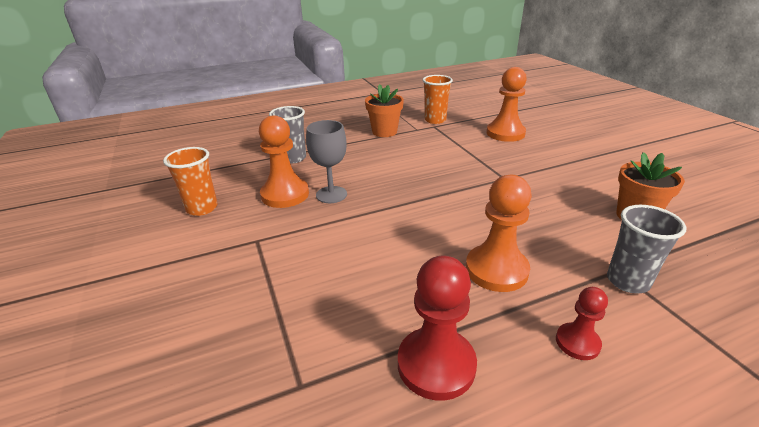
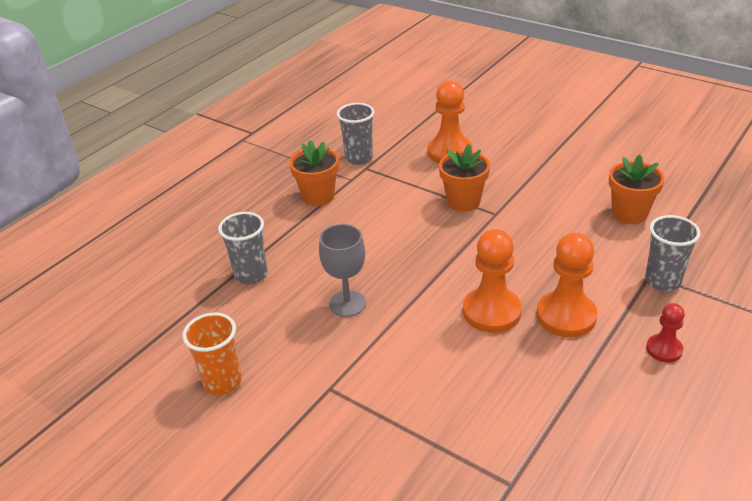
camera: 30 degrees left, 5 degrees up
(285, 194) = (297, 325): orange pawn -> orange pawn (491, 312)
(435, 120) = (359, 158): orange cup -> grey cup
(436, 364) = (588, 416): red pawn -> none
(485, 163) = (463, 201): none -> orange flower pot

